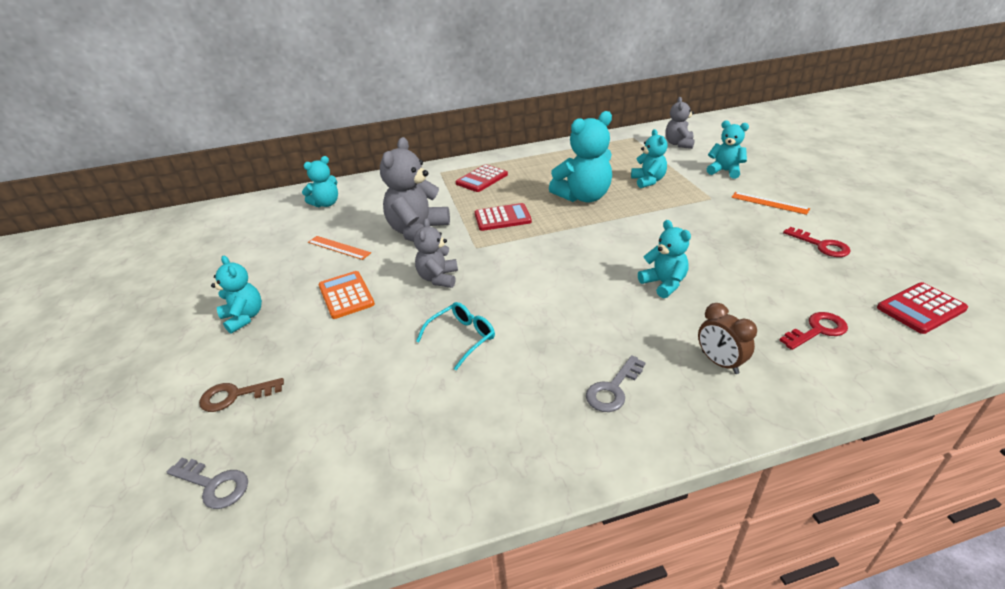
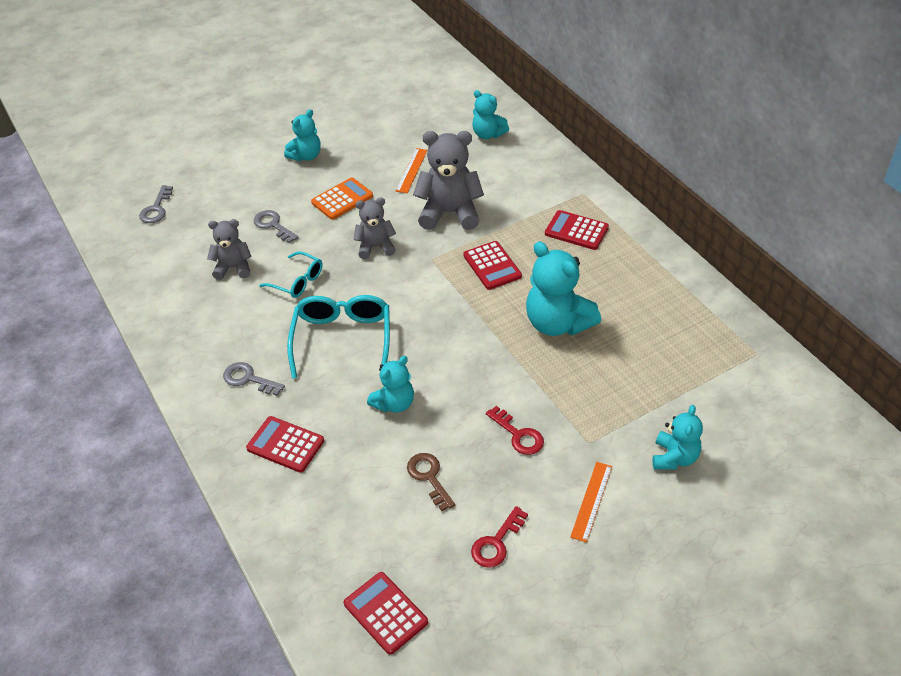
camera: 75 degrees right, 10 degrees up
(235, 396) = (226, 186): brown key -> brown key (429, 477)
(350, 353) = (273, 225): none -> grey key
(569, 310) = (342, 340): none -> turquoise glasses
(648, 181) = (618, 379): turquoise teddy bear -> none
(679, 144) = (751, 406): grey teddy bear -> grey teddy bear (233, 268)
(719, 362) = (285, 445): brown clock -> red calculator
(817, 330) = (338, 519): red key -> red key (518, 435)

